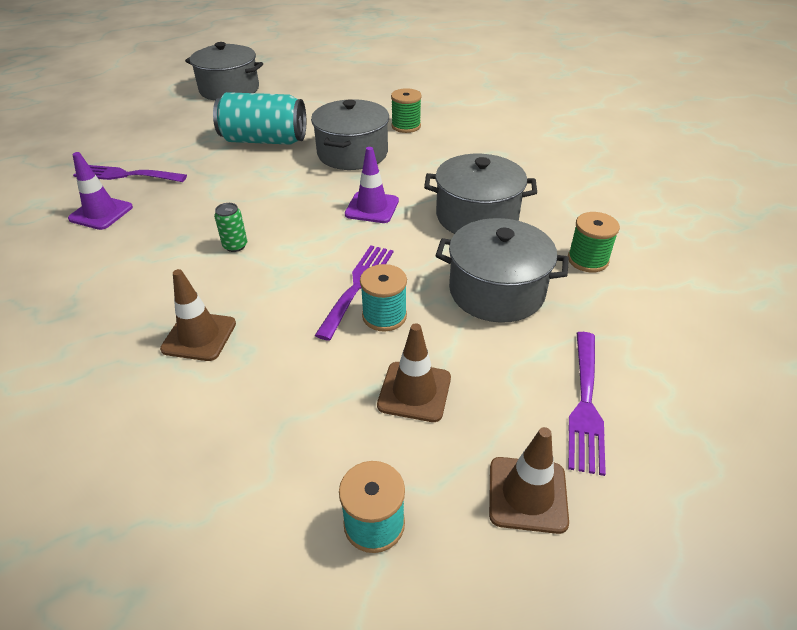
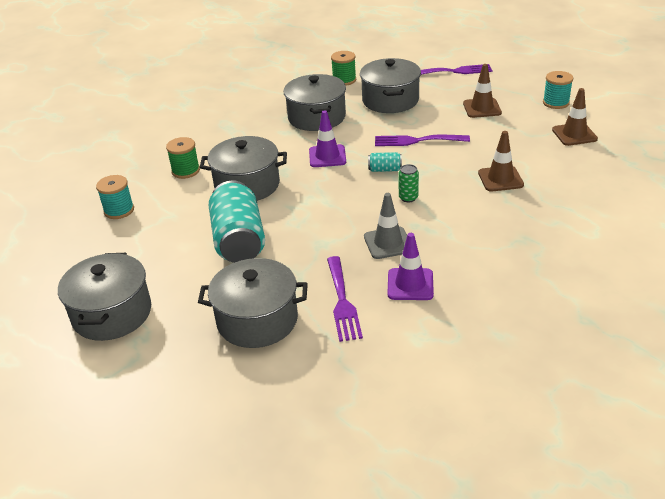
camera: 105 degrees left, 5 degrees down
(154, 137) = (257, 320): none -> grey pot
(173, 214) = (388, 243): none -> grey traffic cone
(308, 242) = (385, 169): none -> turquoise can
(384, 316) = (436, 127): turquoise spool -> turquoise spool (119, 210)
(527, 494) = (512, 77): brown traffic cone -> brown traffic cone (574, 134)

